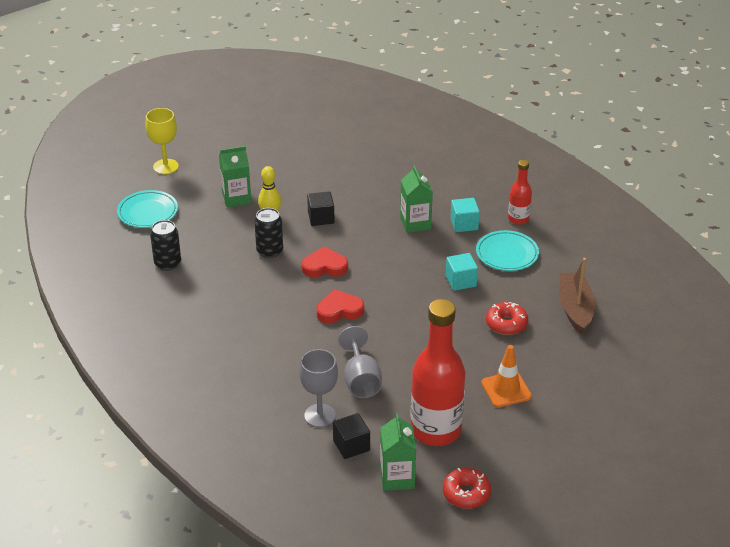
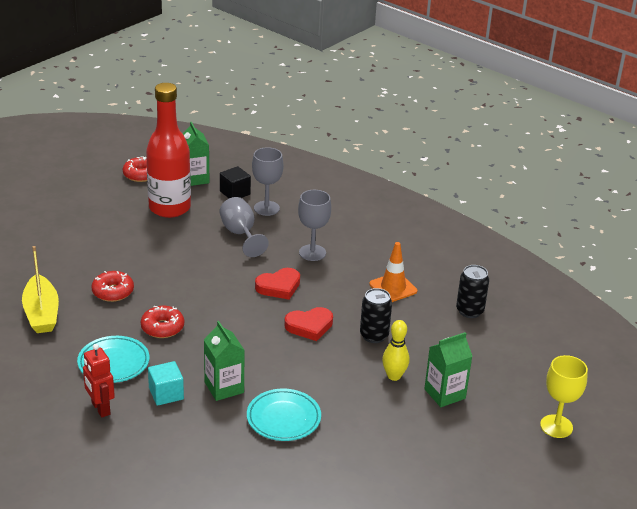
camera: 165 degrees right, 5 degrees down
(148, 212) = (531, 363): turquoise plate -> turquoise plate (283, 418)
(290, 346) = (312, 253): none -> grey goblet
(321, 218) = (335, 381): black cube -> none
(461, 281) = (162, 328): turquoise cube -> red donut
(506, 389) = (112, 240): orange traffic cone -> orange traffic cone (393, 288)
(518, 219) = (100, 408): red bottle -> red robot
(575, 309) = (41, 313): brown boat -> yellow boat

